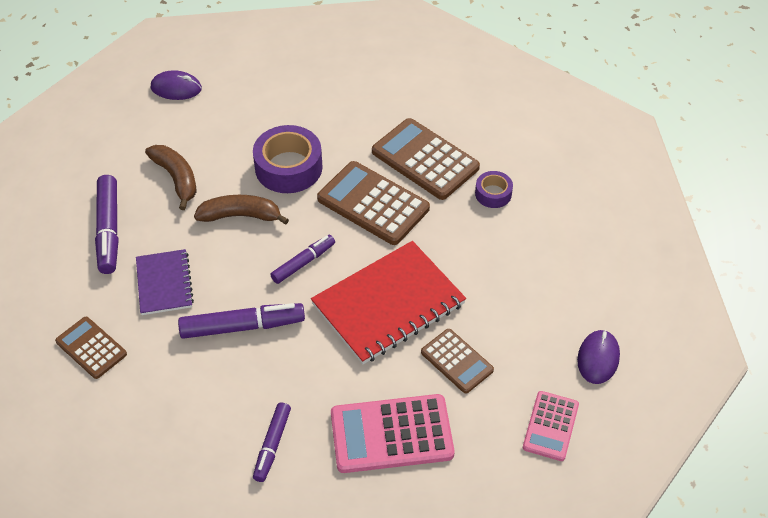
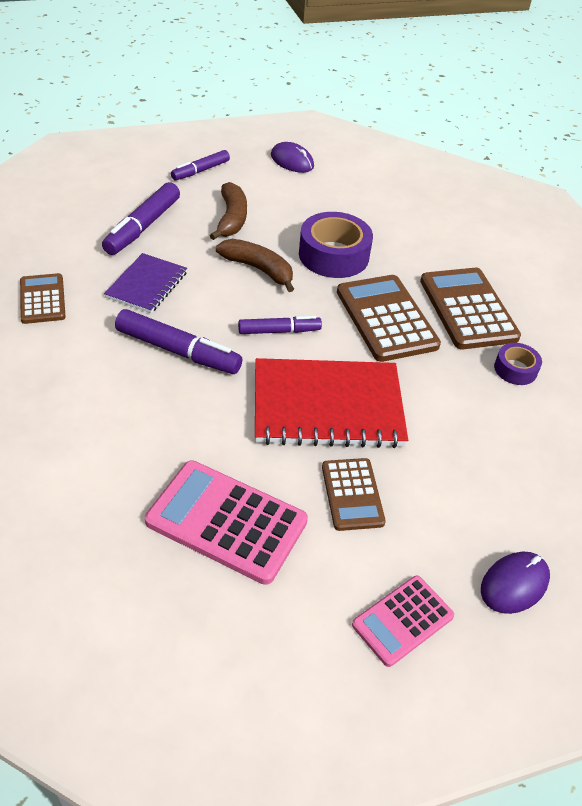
camera: 30 degrees right, 5 degrees down
(272, 445) = (108, 461): purple marker -> purple marker (201, 171)

